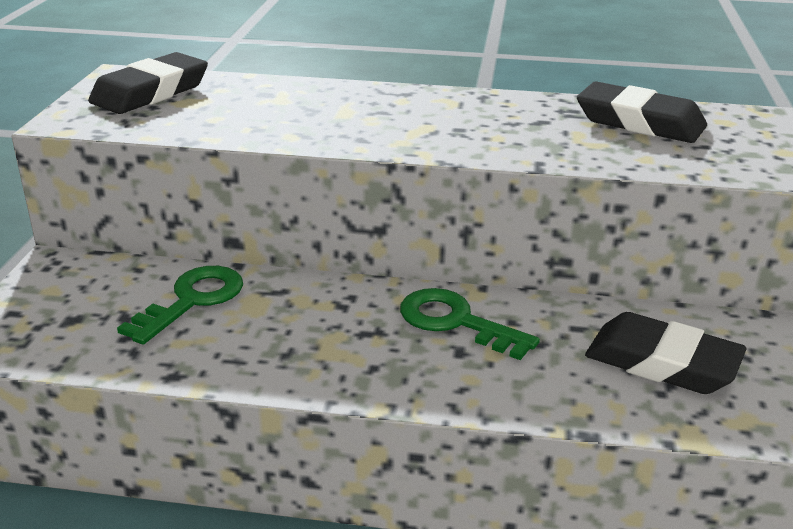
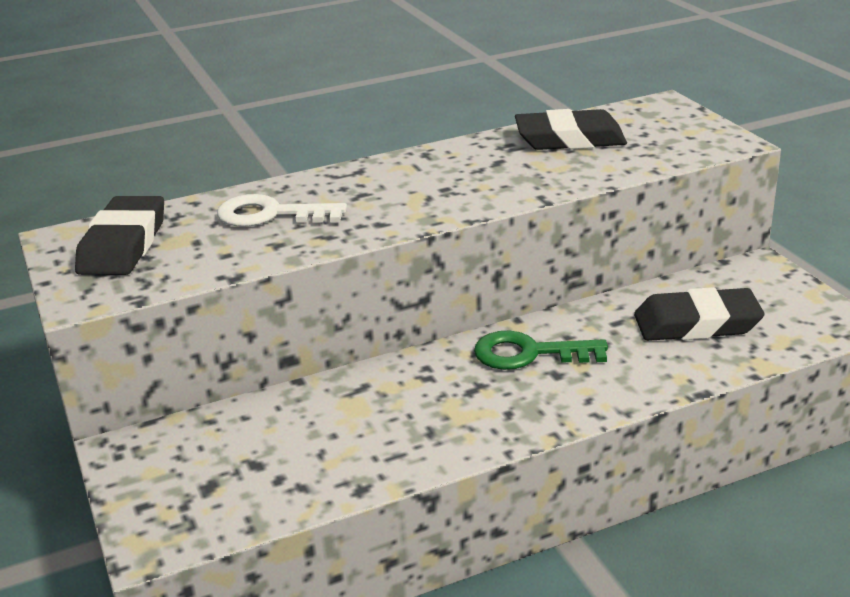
camera: 30 degrees left, 0 degrees up
(192, 300) = (298, 425): green key -> none
(285, 104) = (270, 214): none -> white key

